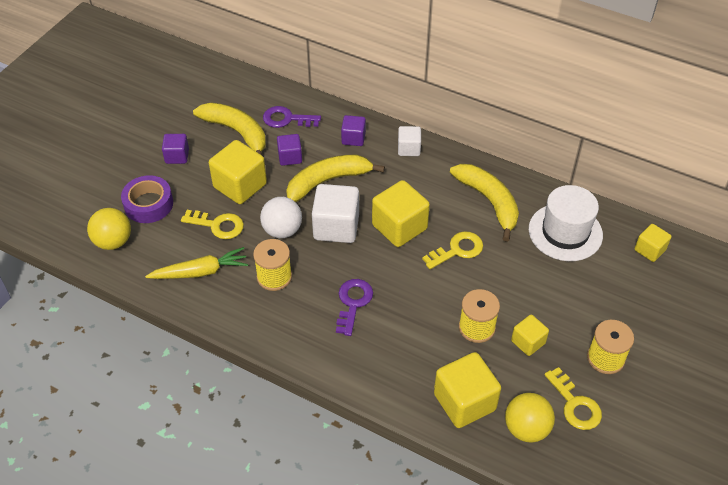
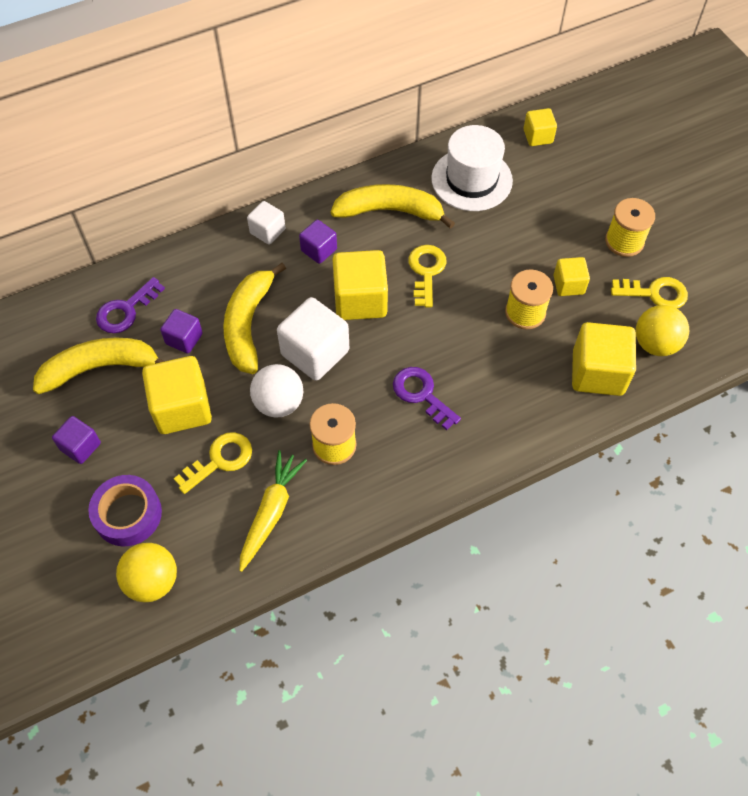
camera: 55 degrees left, 10 degrees up
(353, 138) = (210, 268): purple cube -> purple cube (319, 250)

